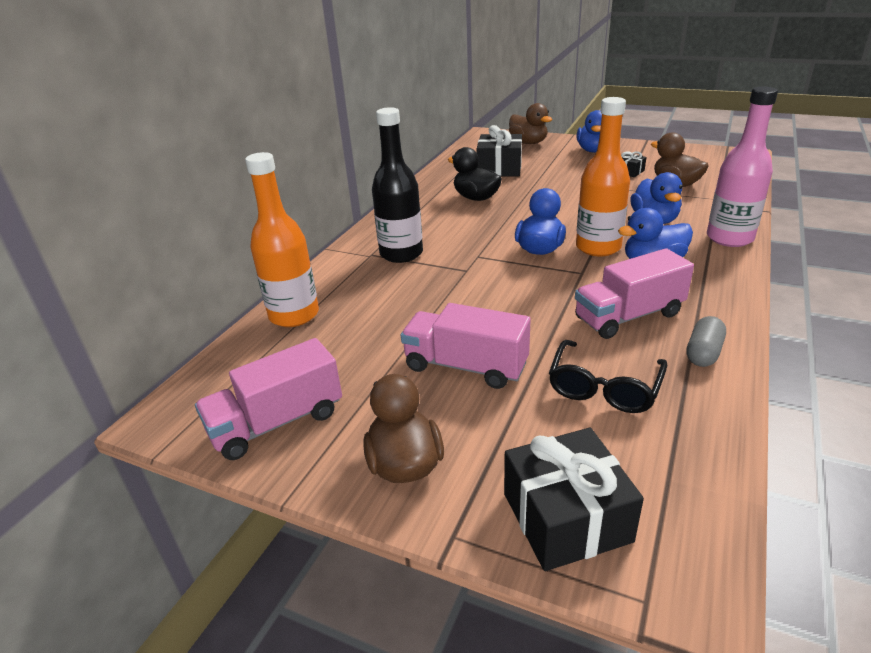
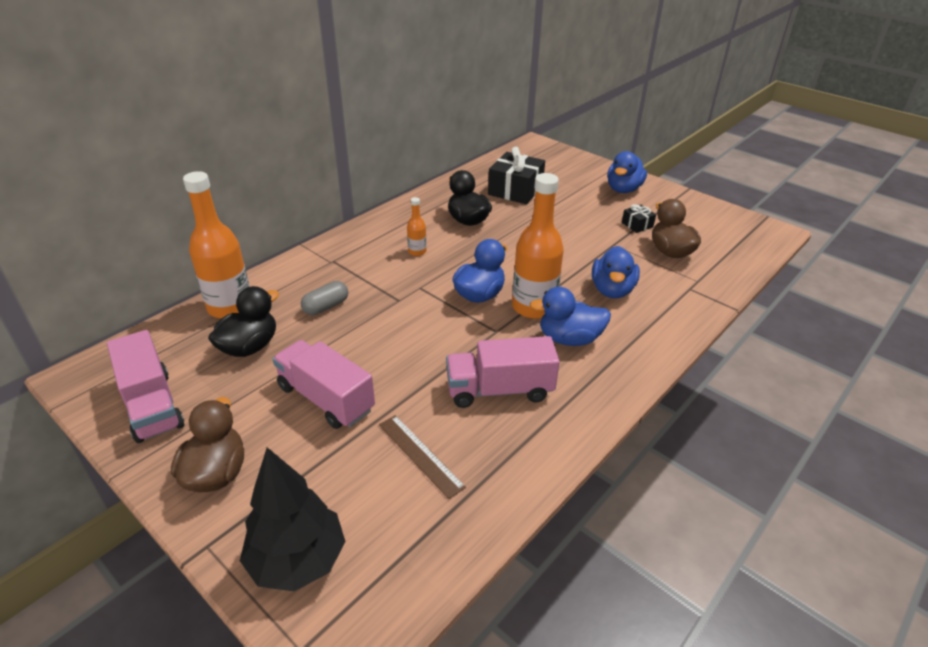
camera: 15 degrees right, 5 degrees up
(277, 422) = (152, 405): pink truck -> pink truck turned 105 degrees counterclockwise
(344, 343) = (249, 347): none -> black duck
(401, 254) = (357, 267): black bottle -> none
(449, 230) = (417, 252): none -> orange bottle
(528, 143) = (567, 164): brown duck -> none
(566, 517) = (298, 560): black gift -> black tree
(604, 387) = (420, 455): black glasses -> brown ruler
(703, 353) = (533, 448): grey capsule -> grey capsule (326, 307)
(729, 238) = (667, 331): pink bottle -> none

